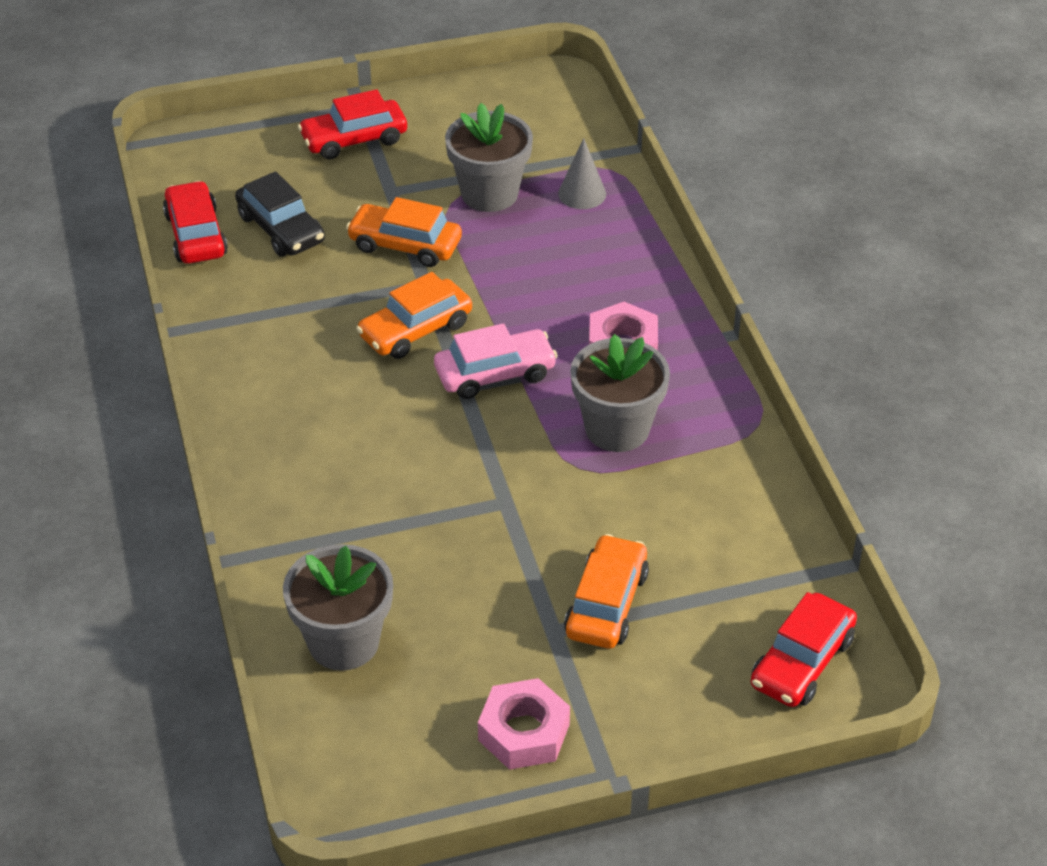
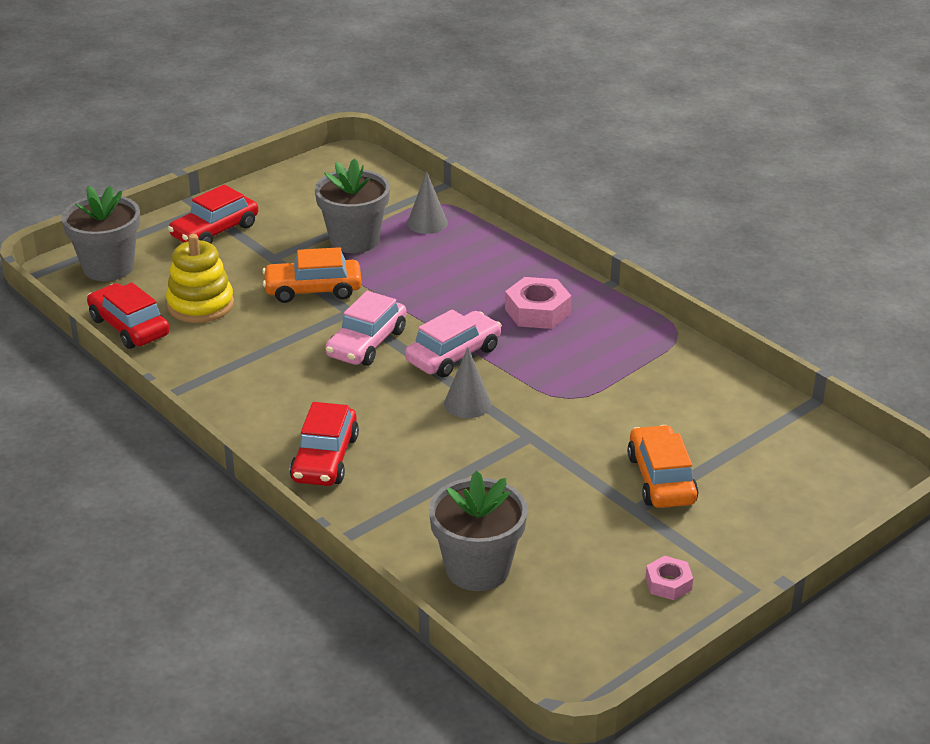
camera: 25 degrees left, 10 degrees down
(281, 229) = (200, 305): black car -> yellow stacking toy
(415, 330) = (367, 343): orange car -> pink car
(468, 439) = (467, 403): none -> grey cone
(523, 732) = (668, 583): pink nut -> pink nut, size x0.59
(617, 428) = (576, 364): grey flower pot -> grey flower pot (108, 267)
(802, 662) = (832, 472): red car -> red car (325, 458)

